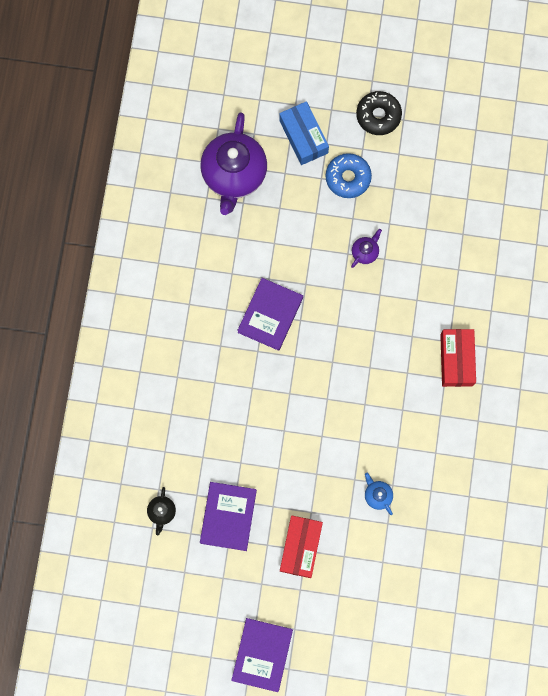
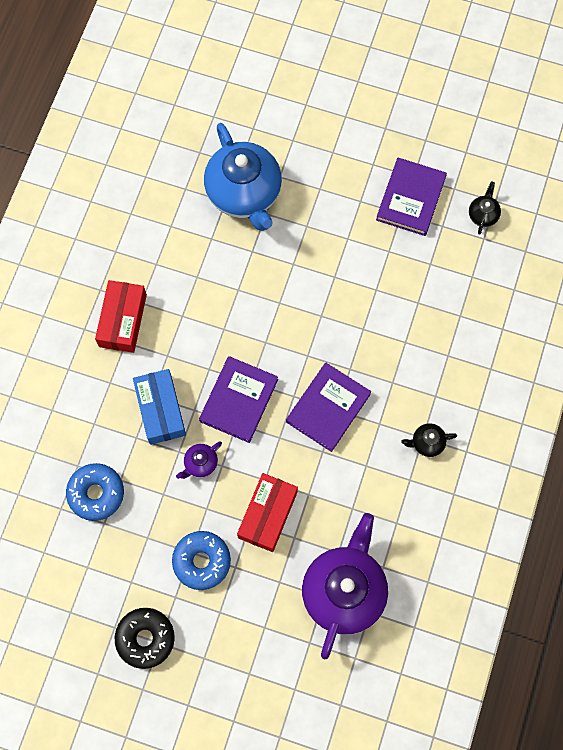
camera: 170 degrees left, 5 degrees down
(185, 300) = (427, 443): none -> black teapot
(262, 654) = (395, 63): purple book -> purple book (239, 400)
(300, 547) = (337, 156): red box -> red box (268, 515)
(303, 137) = (247, 626): blue box -> blue box (160, 410)
(377, 495) = (244, 193): blue teapot -> blue teapot, size x2.42
(442, 215) = (96, 493): none -> blue donut

